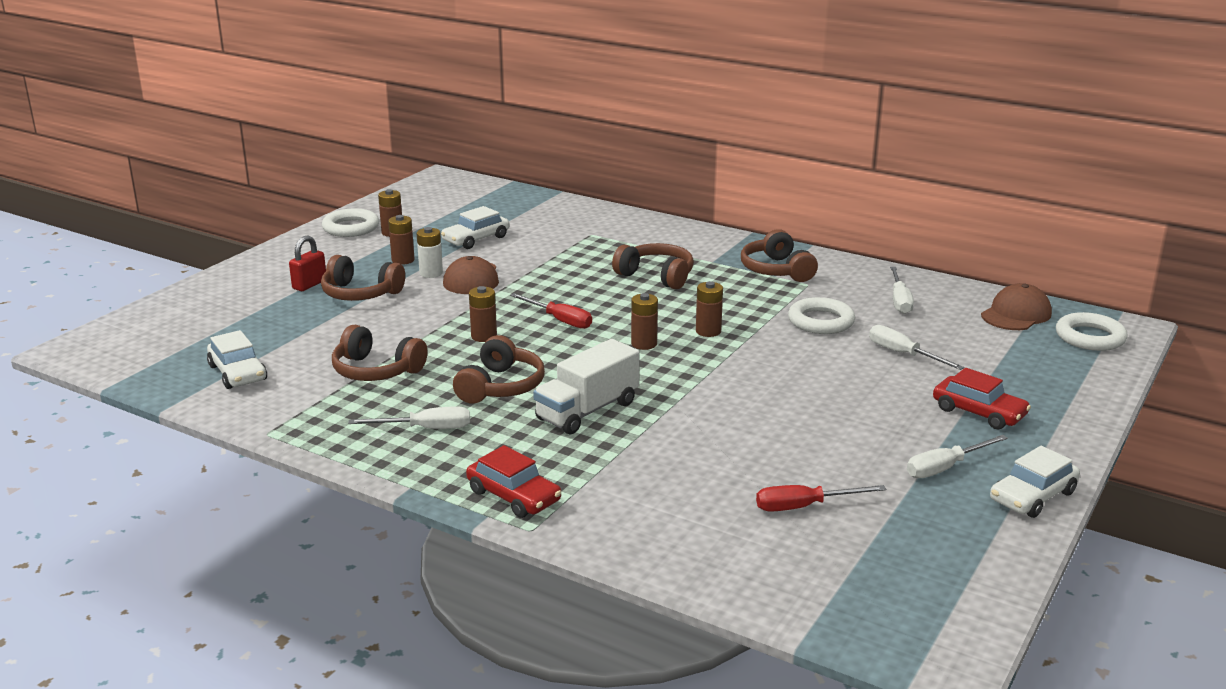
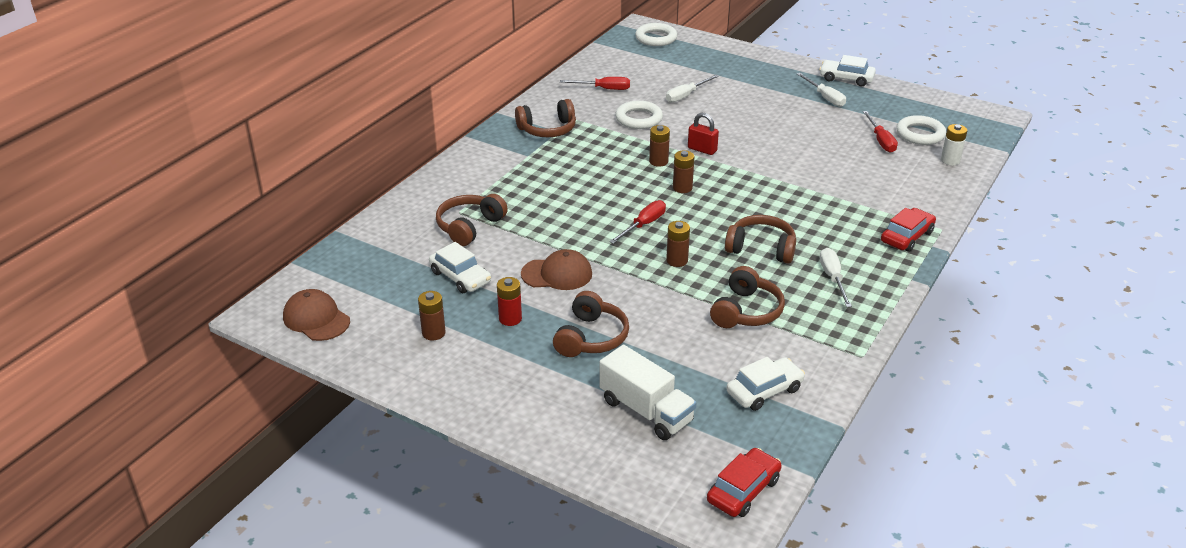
camera: 90 degrees left, 10 degrees up
(309, 284) = (569, 374): red padlock -> red padlock (702, 149)
(351, 228) = (413, 365): white ring -> white ring (920, 134)
(403, 260) = (510, 319): brown battery -> red battery
(431, 273) = (544, 298): white battery -> white battery (950, 160)
(587, 411) = (789, 211): white truck -> white truck (646, 411)
(656, 276) = (556, 180): brown headphones -> brown headphones (469, 227)
(899, 301) = (603, 89): white screwdriver -> red screwdriver
(978, 412) = (759, 81): red car -> red car (743, 490)
(1016, 314) = (624, 54): brown cap -> brown cap (316, 319)
(1032, 496) = (846, 78): white car -> white car turned 150 degrees clockwise

